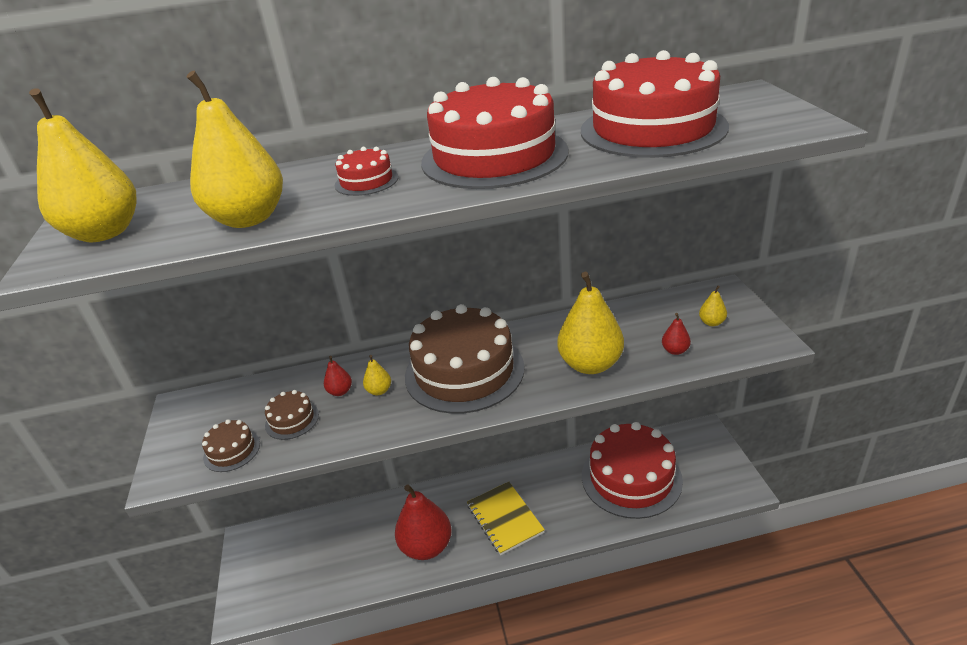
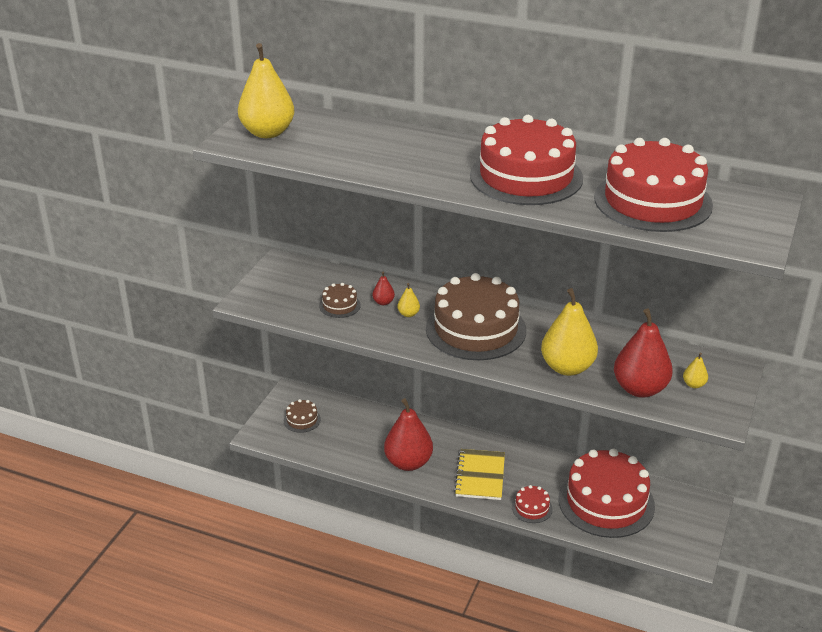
camera: 30 degrees right, 0 degrees up
(232, 450) = (291, 306): brown cake -> brown cake (302, 420)
(249, 219) = (346, 158): yellow pear -> none
(366, 181) = (433, 160): red cake -> red cake (532, 508)
(675, 350) = (640, 389): red pear -> red pear, size x2.32

